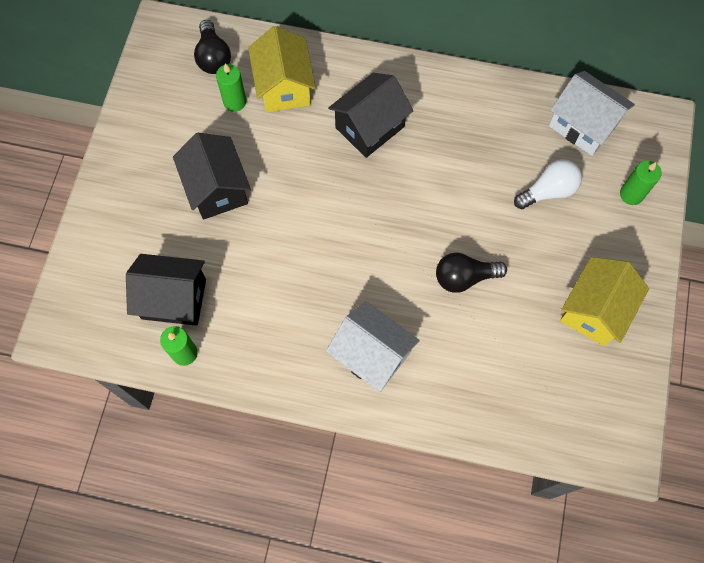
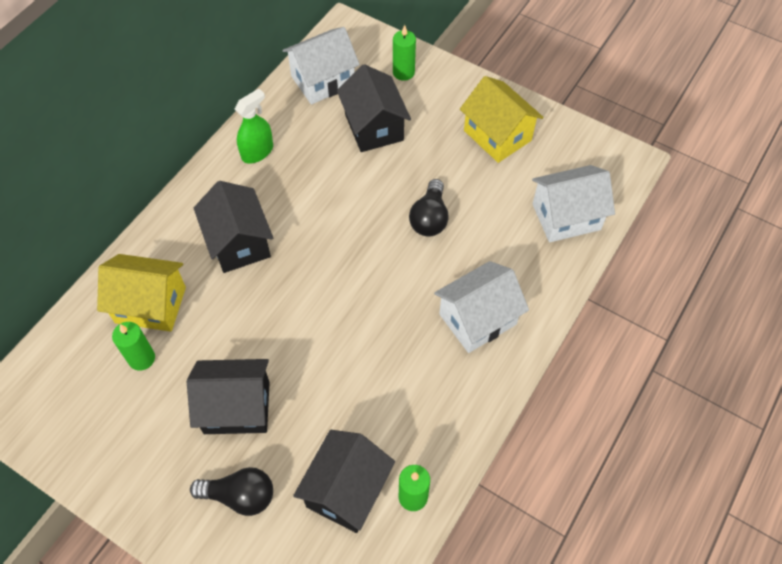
camera: 70 degrees left, 10 degrees down
(213, 57) = (74, 364): black light bulb -> black light bulb (240, 496)
(472, 103) = (257, 152): none -> green spray bottle
(522, 407) = (566, 217): none -> white house
(548, 191) = (374, 127): white light bulb -> black house

